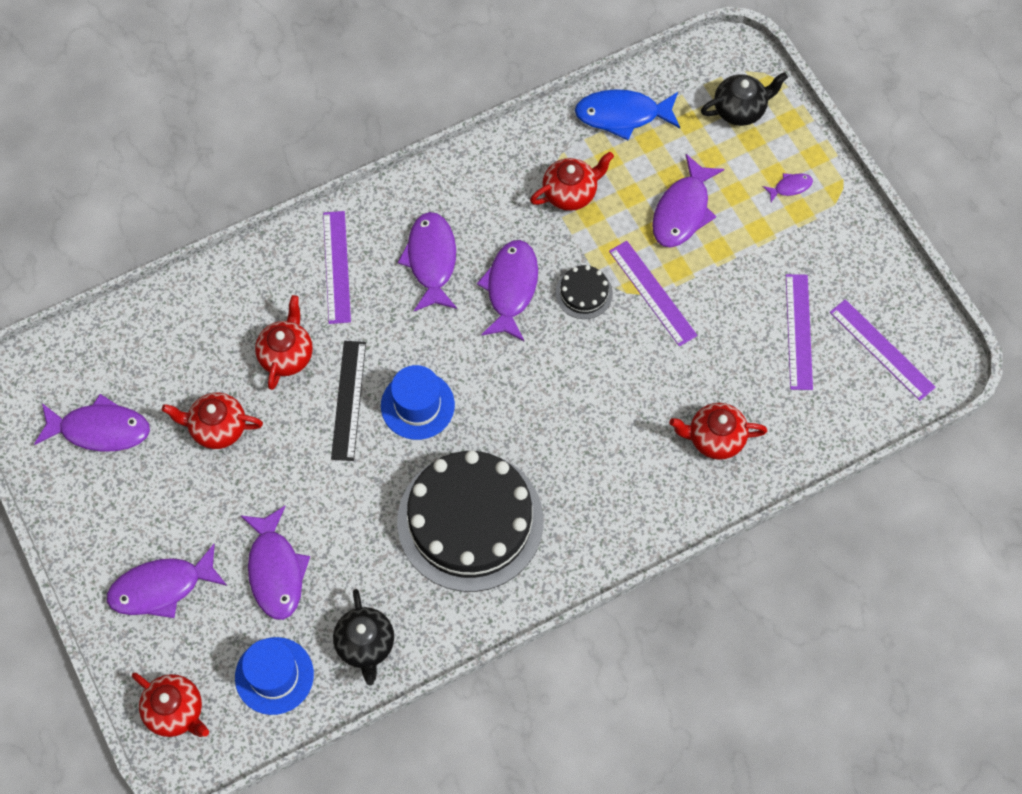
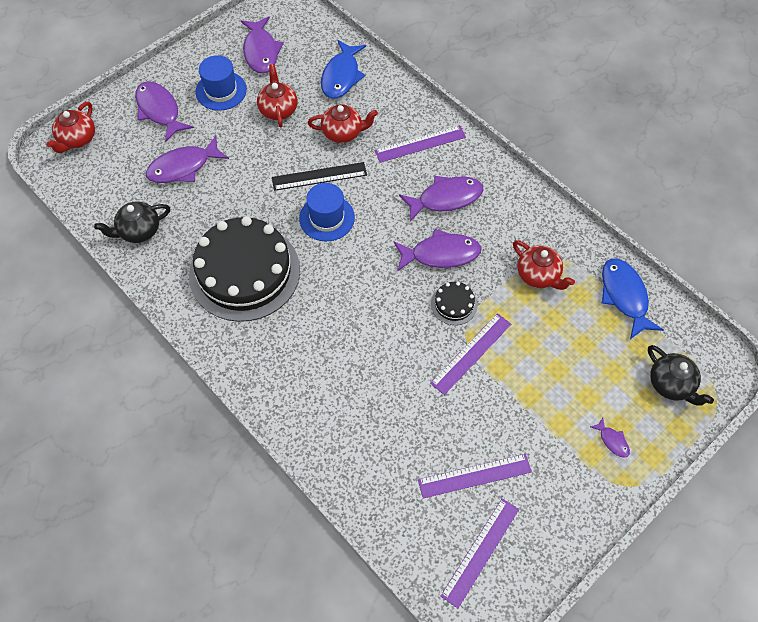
camera: 75 degrees right, 5 degrees down
(186, 334) = (341, 76): none -> blue fish
(274, 675) = (109, 185): blue hat -> blue hat (221, 91)
(683, 211) = (554, 360): purple fish -> none
(715, 438) = (356, 428): red teapot -> none

